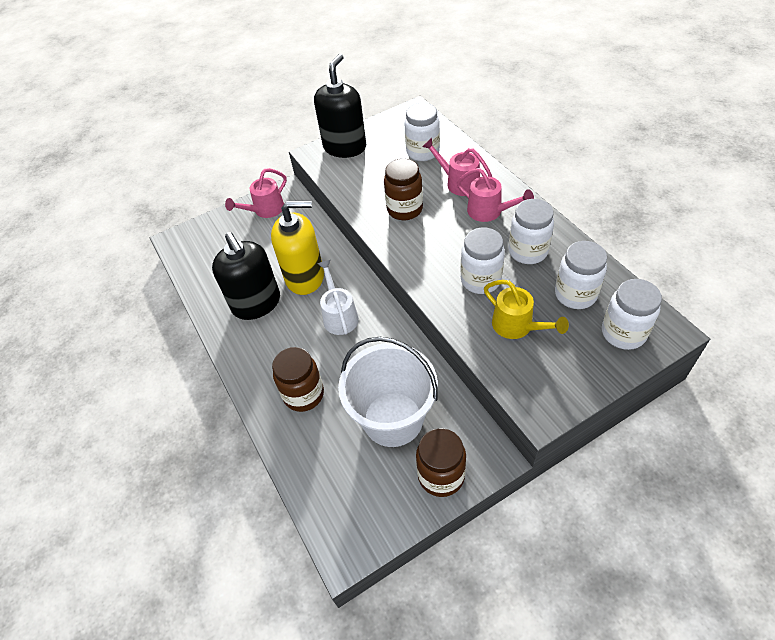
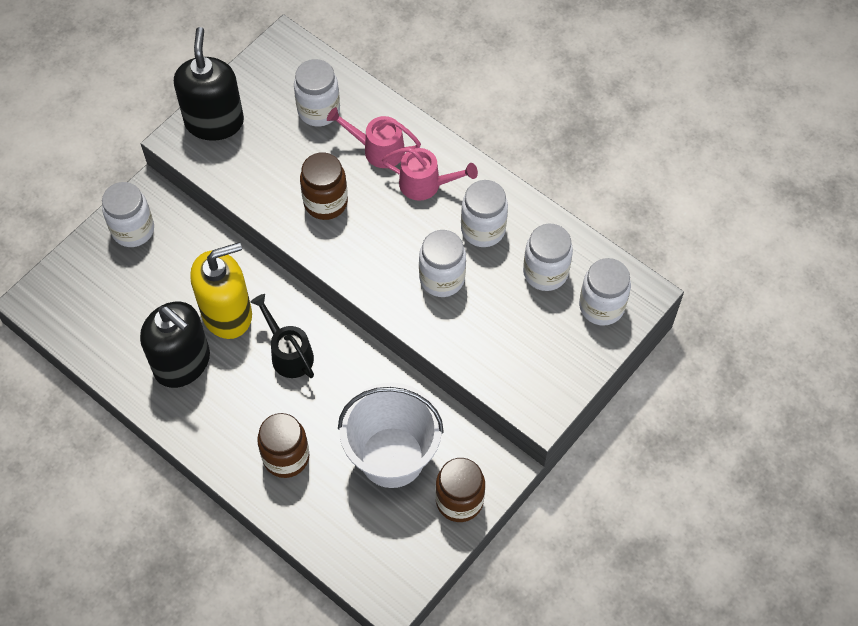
camera: 25 degrees left, 10 degrees up
(265, 210) = (133, 230): pink watering can -> white jar
(339, 315) = (288, 353): white watering can -> black watering can
(517, 326) = (496, 325): yellow watering can -> none

